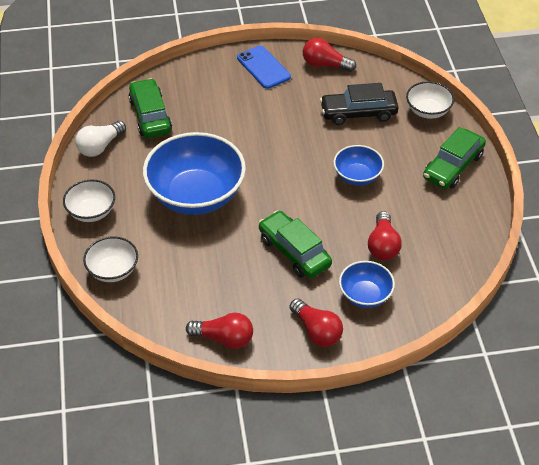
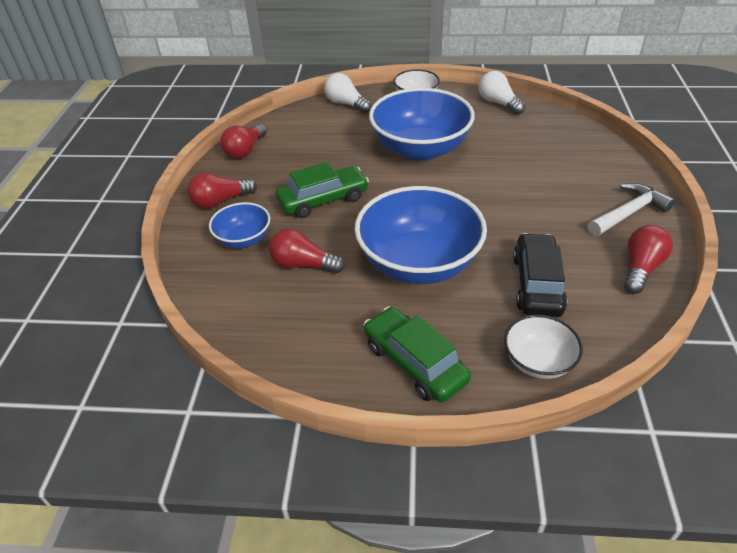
camera: 105 degrees right, 5 degrees down
(113, 270) = (346, 104): white bowl -> white light bulb
(150, 116) = (540, 130): green car -> none
(263, 67) = (629, 213): blue phone -> white hammer
(357, 176) = (419, 263): blue bowl -> blue bowl, size x1.97

